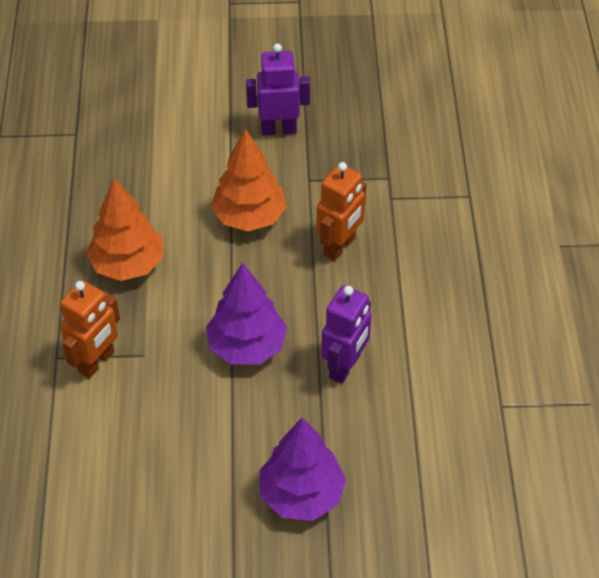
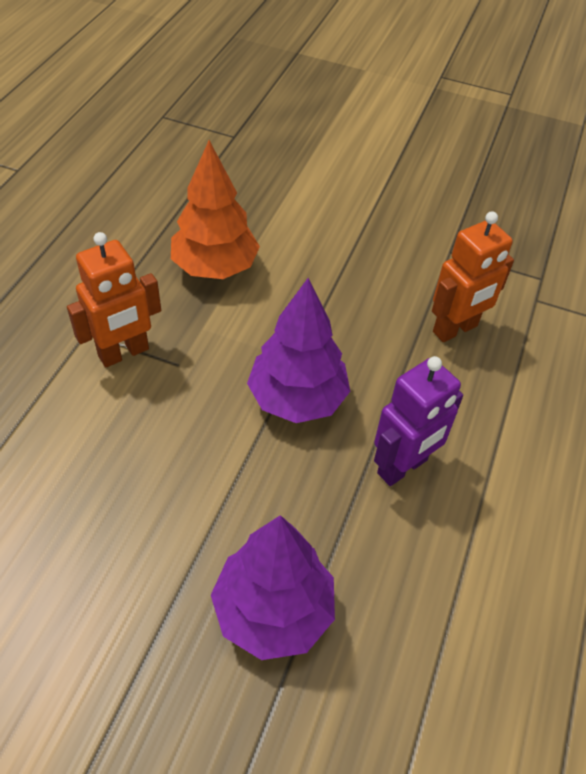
camera: 20 degrees right, 0 degrees up
(249, 217) = (368, 265): orange tree -> none
(278, 129) = (439, 194): purple robot -> none

